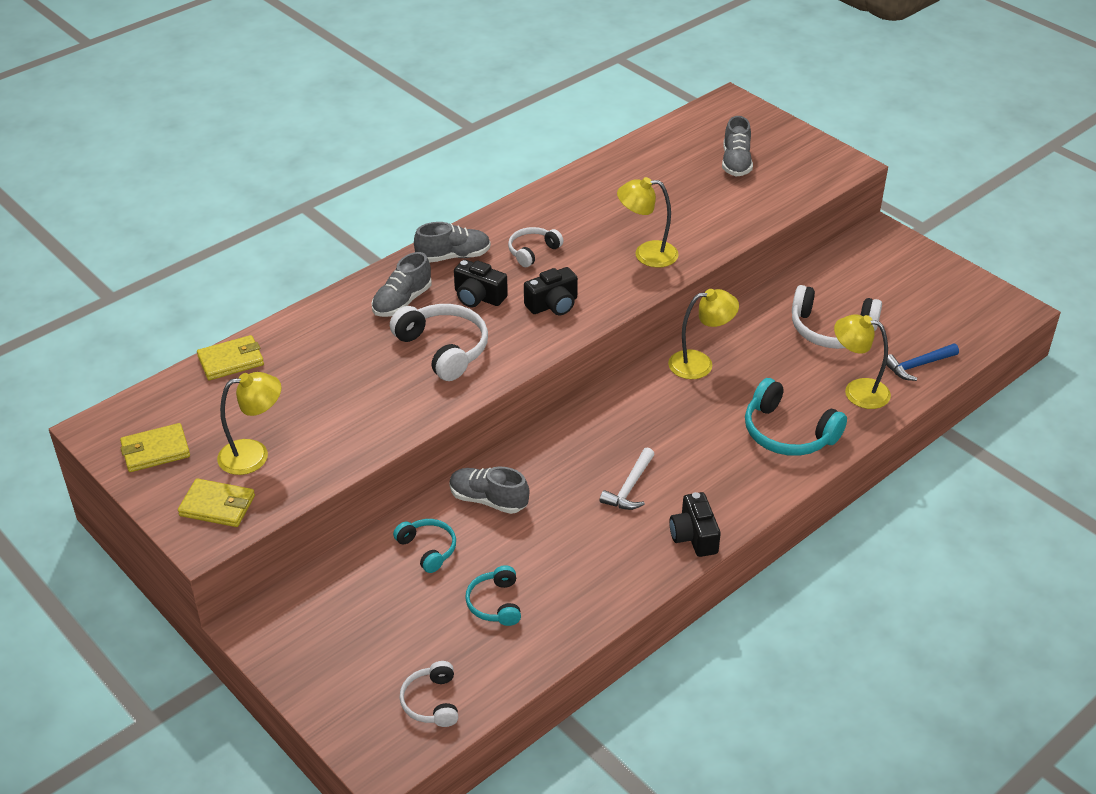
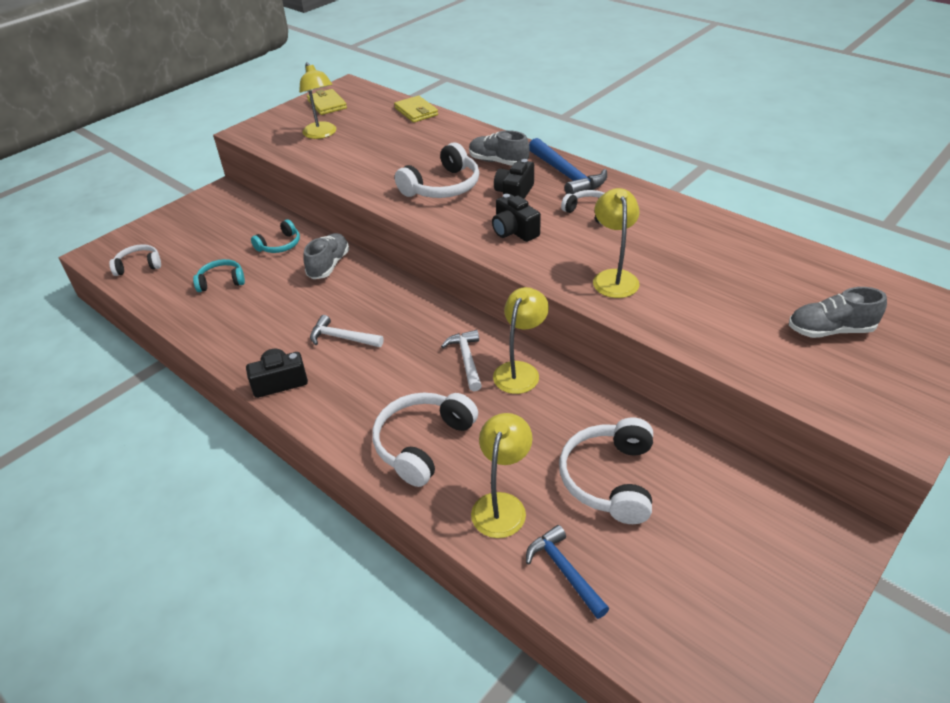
camera: 85 degrees right, 0 degrees up
(217, 506) = (275, 131): yellow wallet -> none
(453, 256) = (566, 175): grey shoe -> blue hammer
(679, 397) = (466, 360): none -> white hammer
(700, 363) = (520, 371): yellow lamp -> yellow lamp turned 135 degrees counterclockwise
(788, 433) = (422, 443): turquoise headphones -> white headphones

